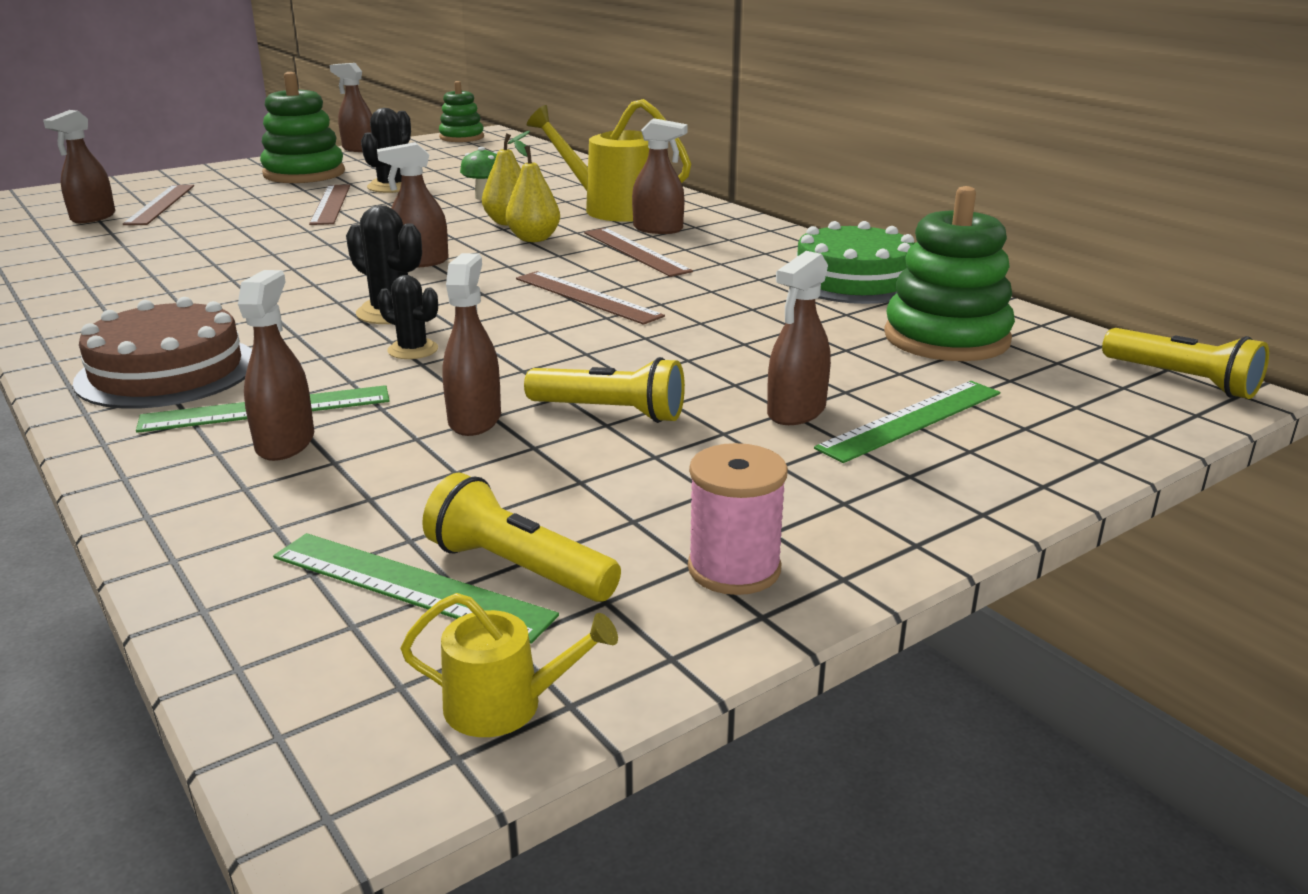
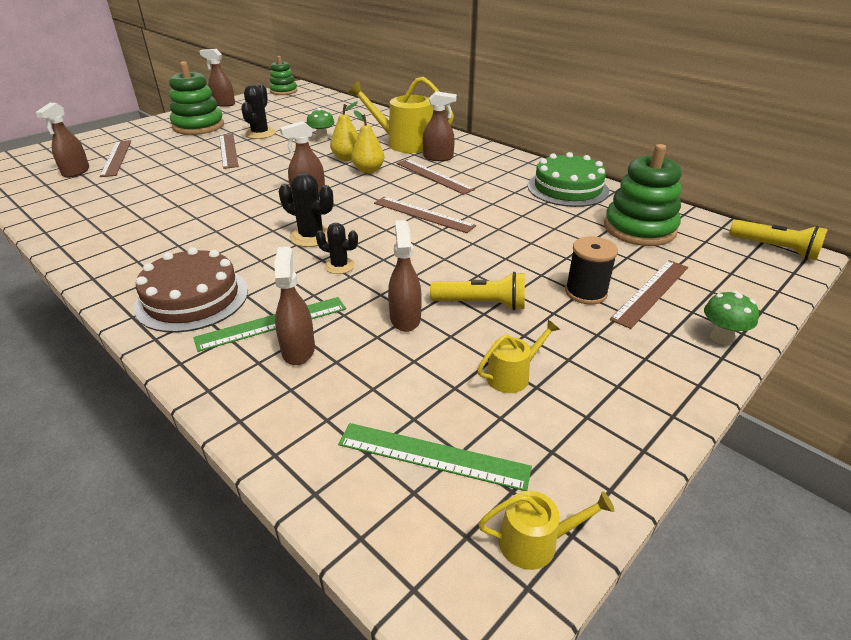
camera: 10 degrees left, 10 degrees up
(518, 568) = (489, 433): yellow flashlight -> none
(602, 503) = (512, 375): none -> yellow watering can
(734, 569) = (611, 417): pink spool -> none
(796, 412) = (586, 292): brown spray bottle -> black spool
(911, 420) = (651, 292): green ruler -> brown ruler
(998, 488) = (721, 338): none -> green mushroom

